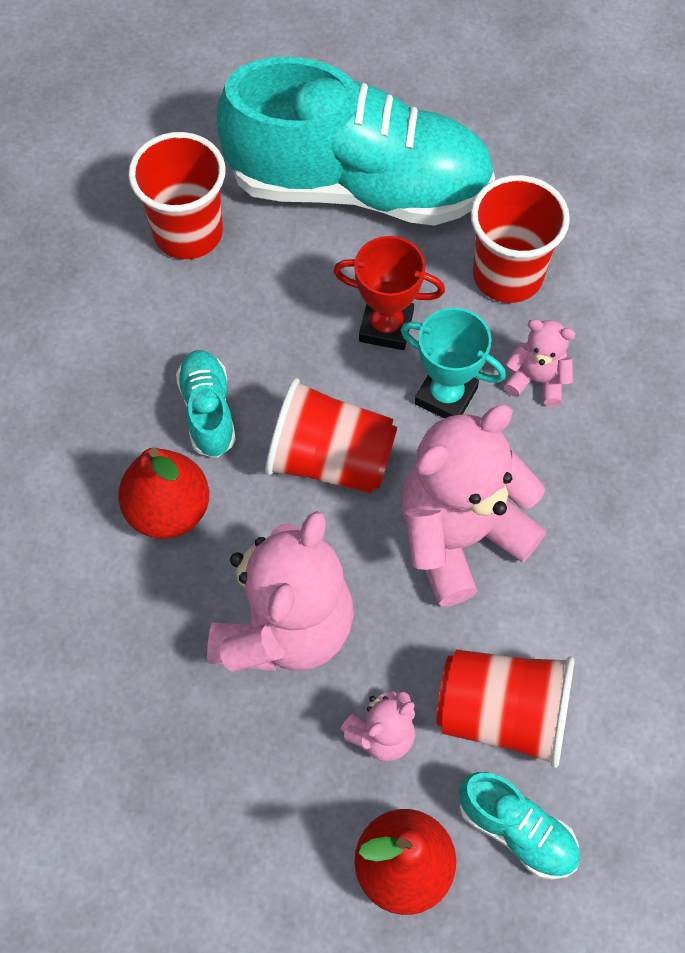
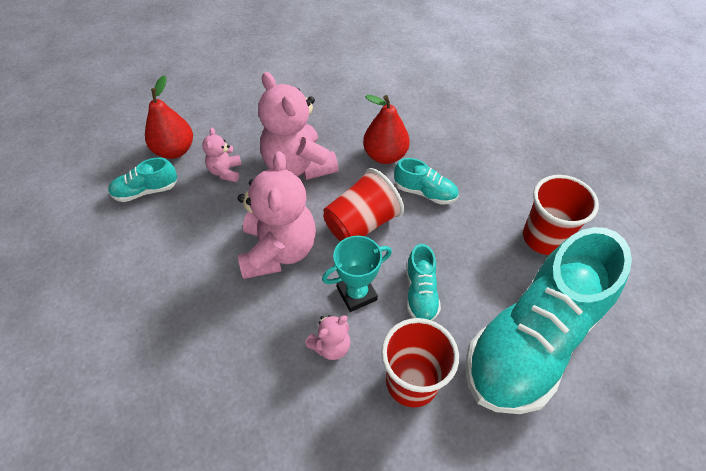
camera: 125 degrees right, 10 degrees down
(386, 326) = (420, 293): red trophy -> turquoise shoe
(502, 714) = (190, 215): red cup -> none

